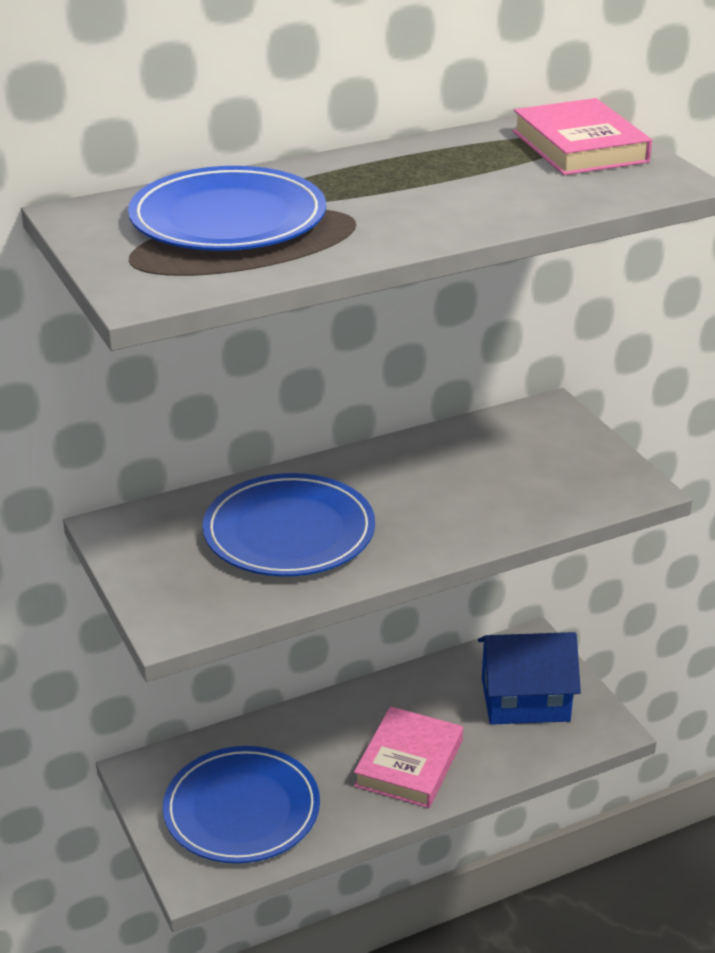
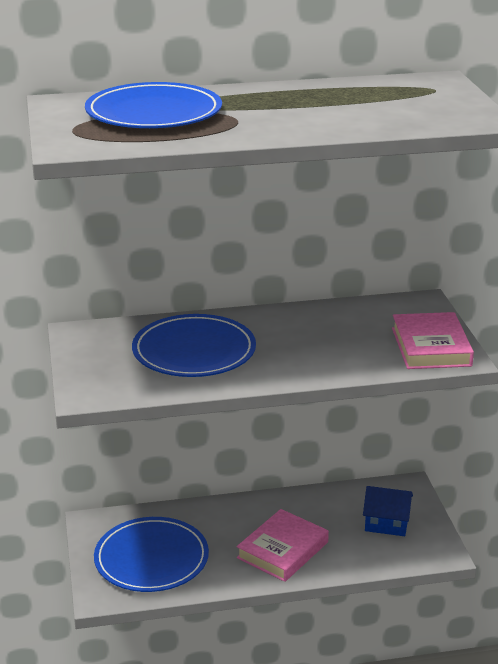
camera: 15 degrees right, 5 degrees down
(525, 699) = (386, 523): blue house -> blue house, size x0.66
(579, 147) = (430, 95): pink book -> pink book (431, 347)

